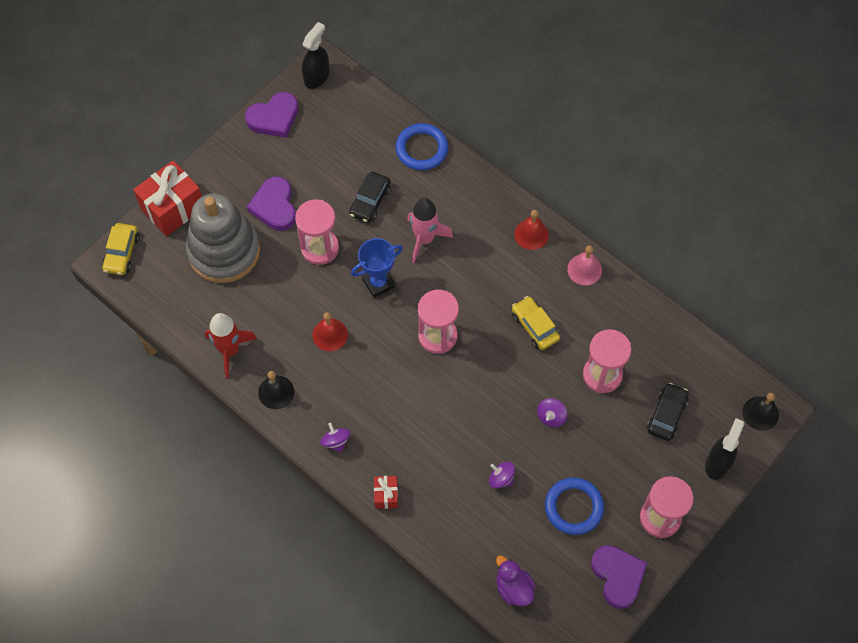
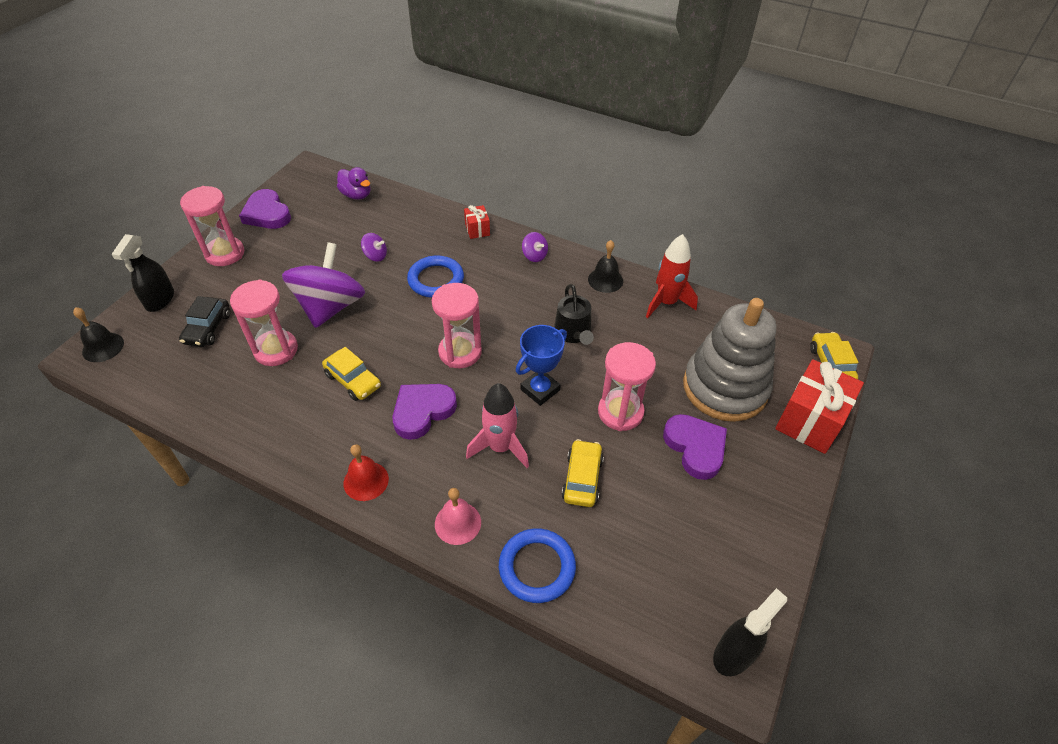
camera: 165 degrees right, 15 degrees down
(274, 118) = (759, 567): purple heart -> purple heart (422, 411)
(317, 76) = (734, 653): black spray bottle -> black spray bottle turned 150 degrees counterclockwise
(330, 335) = (573, 333): red bell -> black watering can
(370, 201) = (582, 478): black car -> yellow car
(551, 416) = (330, 307): purple spinning top -> purple spinning top, size x2.48
(573, 507) = (306, 248): blue ring -> blue ring (436, 280)
(584, 269) = (295, 452): pink bell -> pink bell (458, 523)

